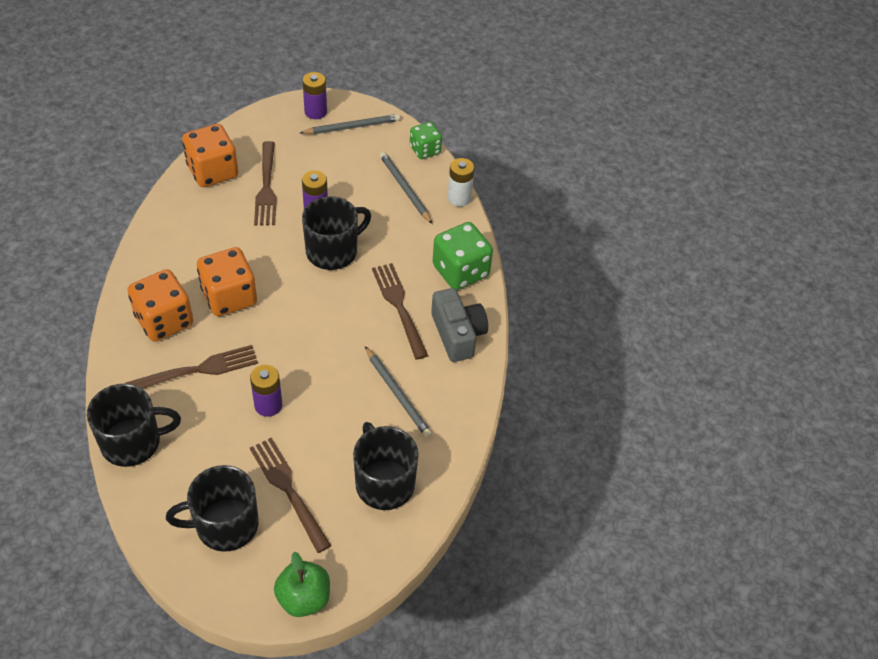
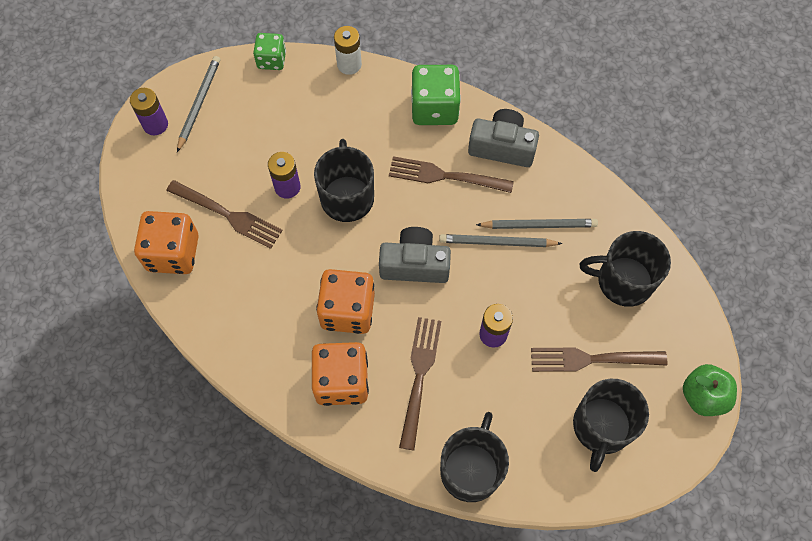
camera: 55 degrees left, 15 degrees up
(300, 322) = (414, 264): none -> grey camera
(405, 189) = (309, 101): grey pencil -> grey pencil (497, 242)

